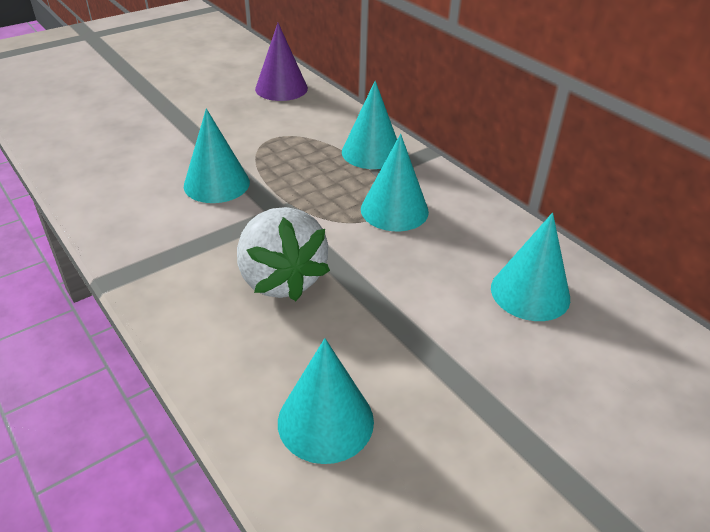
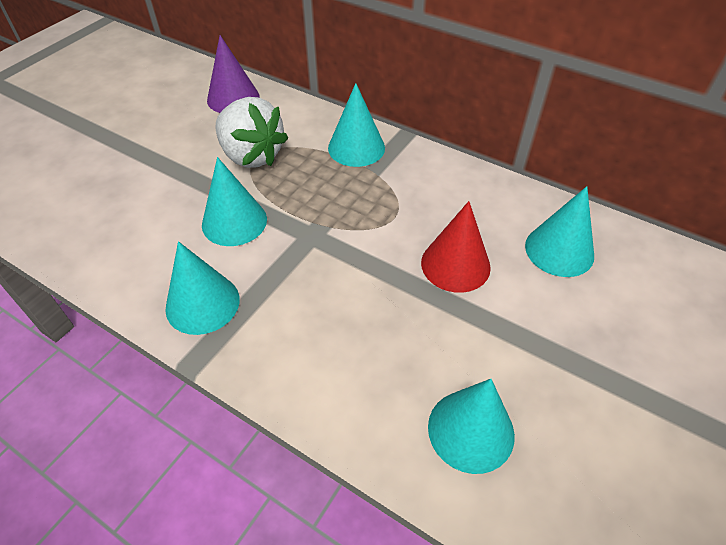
camera: 20 degrees left, 10 degrees up
(281, 279) = (353, 305): white strawberry -> white strawberry (251, 155)
(394, 210) = (409, 203): turquoise cone -> turquoise cone (202, 303)
(406, 274) = (455, 264): none -> red cone

